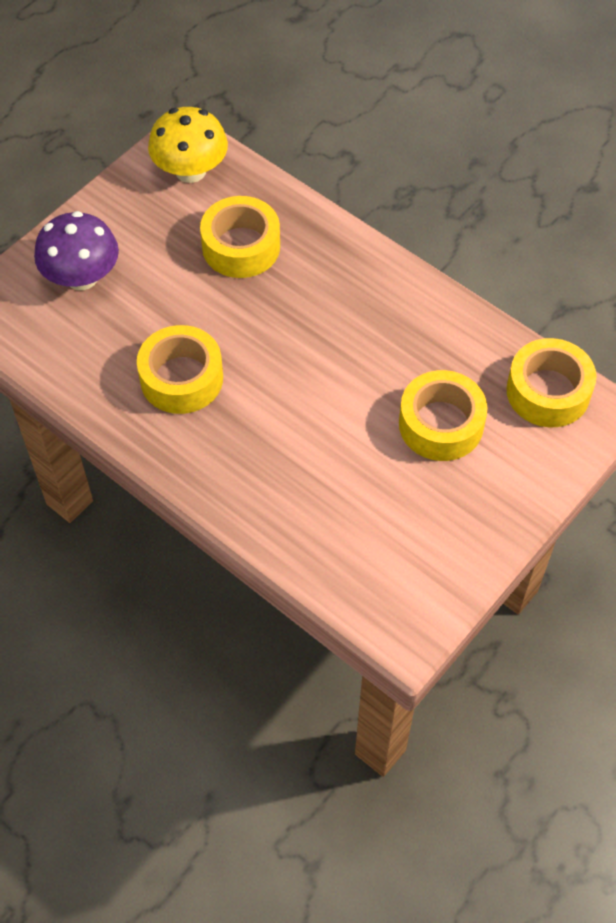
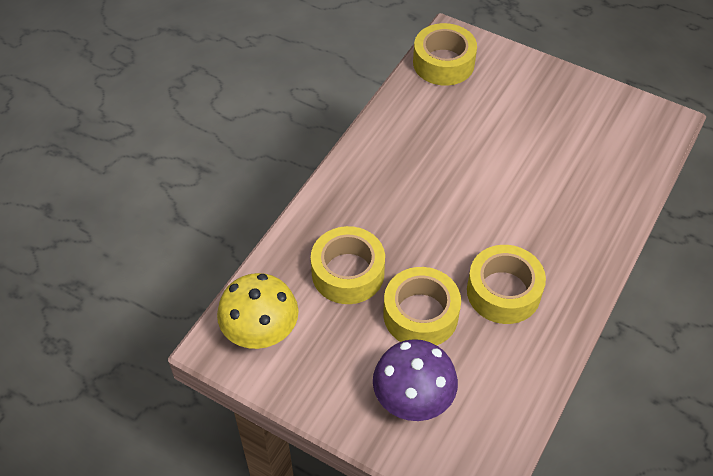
camera: 100 degrees left, 5 degrees down
(441, 424) = (491, 118): yellow tape -> yellow tape (420, 314)

